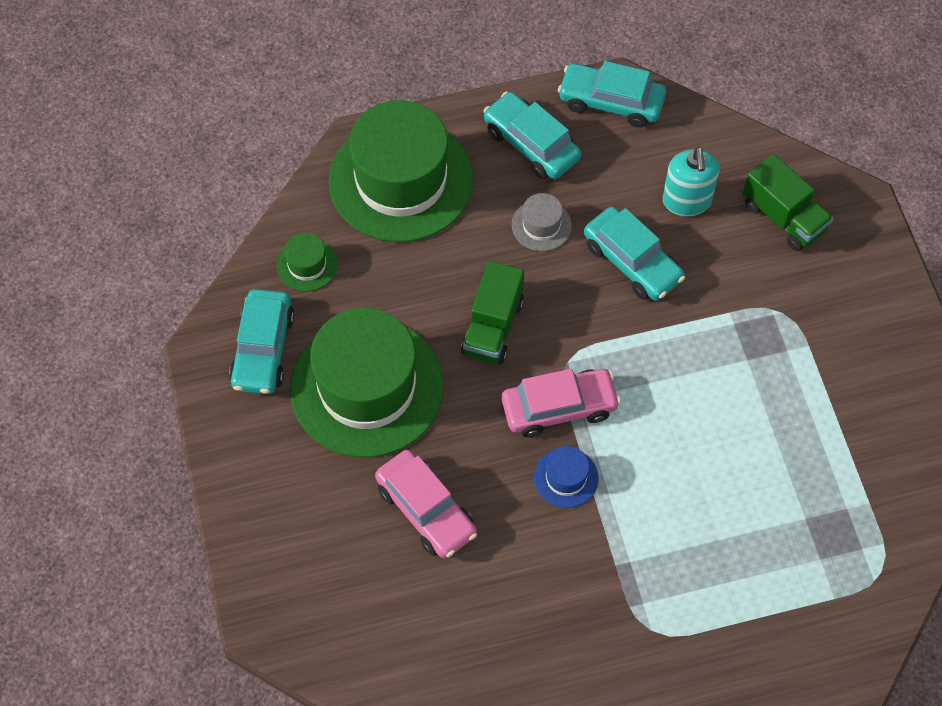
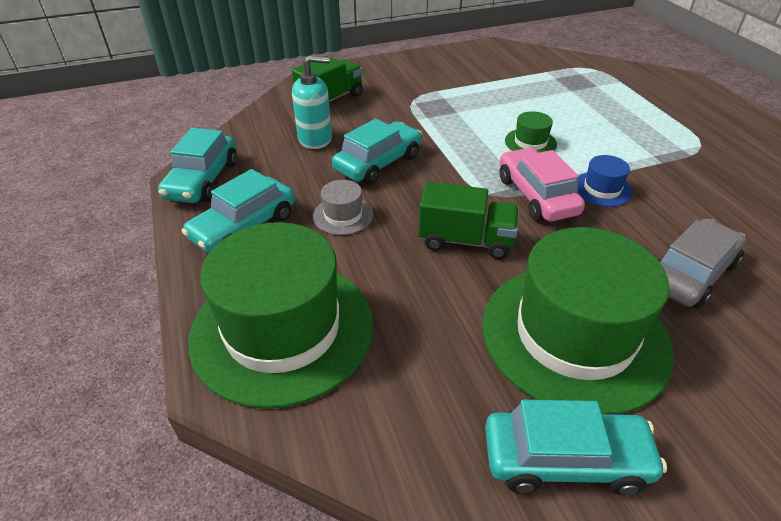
camera: 95 degrees left, 20 degrees down
(307, 265) = (417, 420): green hat -> green hat (530, 142)
(426, 510) = (690, 273): pink car -> grey car

